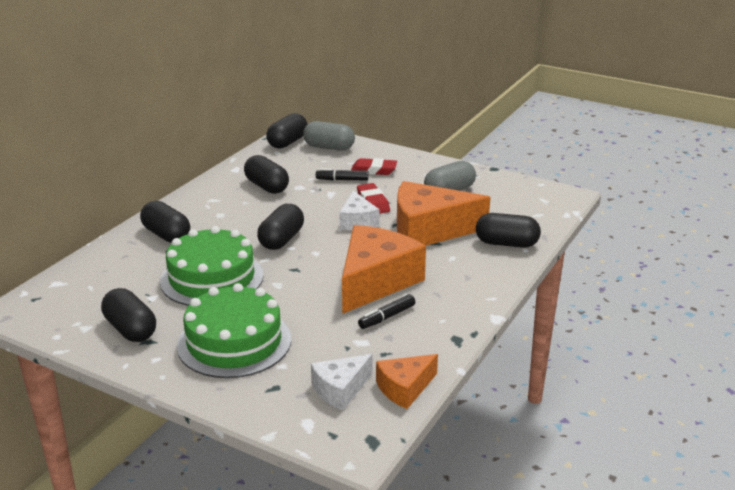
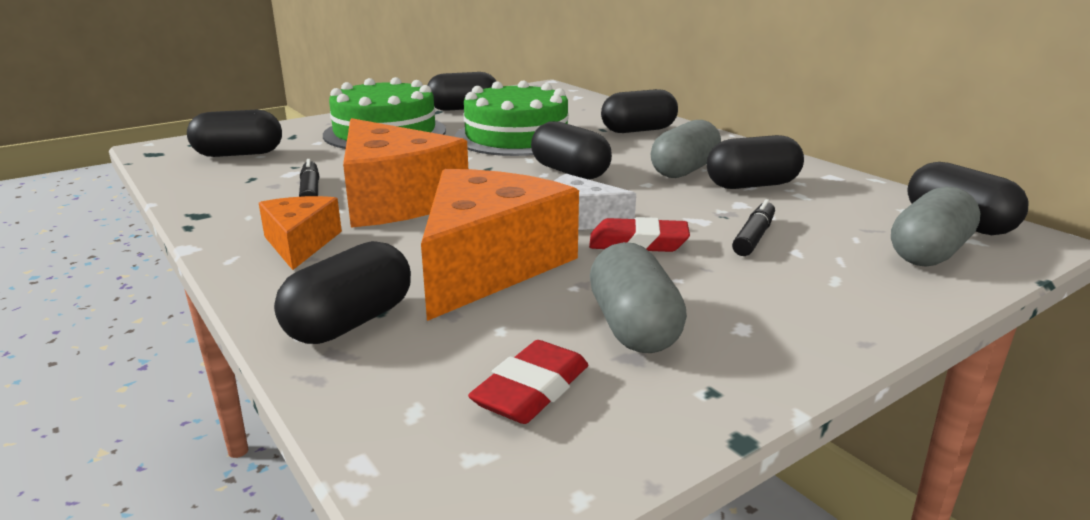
camera: 115 degrees right, 5 degrees down
(253, 207) = (684, 170): none -> grey capsule
(340, 389) = (239, 154): white cheese -> black capsule
(373, 170) = (788, 272): red eraser -> red eraser (531, 391)
(405, 388) = (183, 175): orange cheese -> orange cheese (300, 243)

